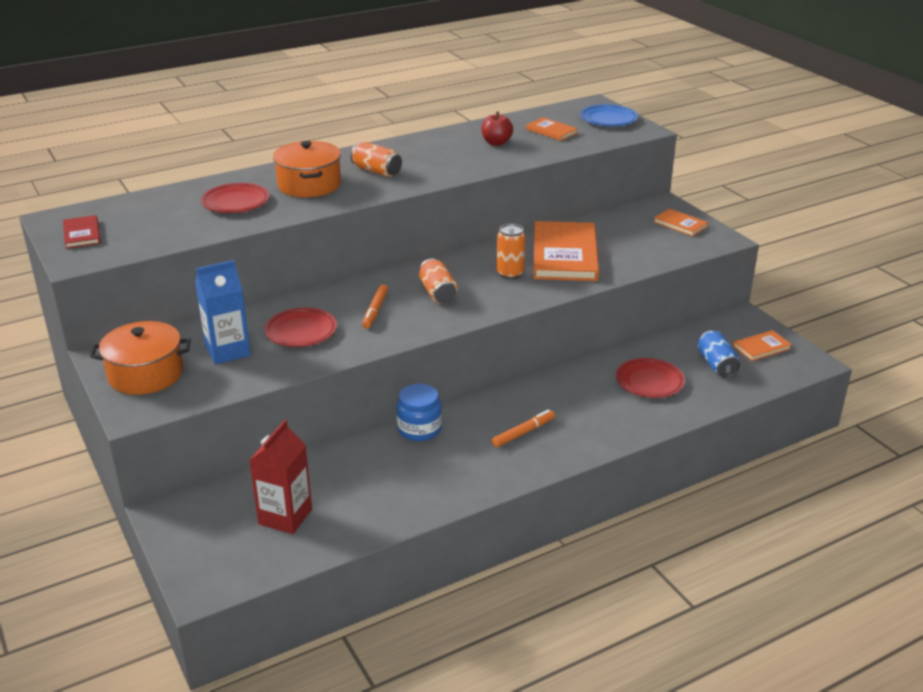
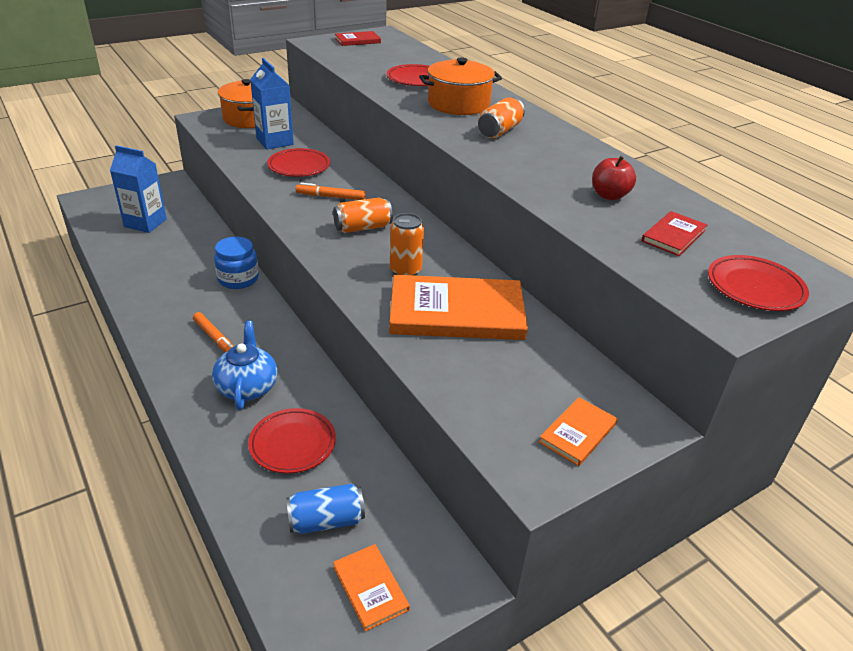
camera: 85 degrees right, 5 degrees up
(285, 517) = (145, 223): red carton -> blue carton
(551, 131) = (673, 236): orange book -> red book
(588, 408) = (247, 387): none -> blue teapot
(608, 119) = (755, 288): blue plate -> red plate

